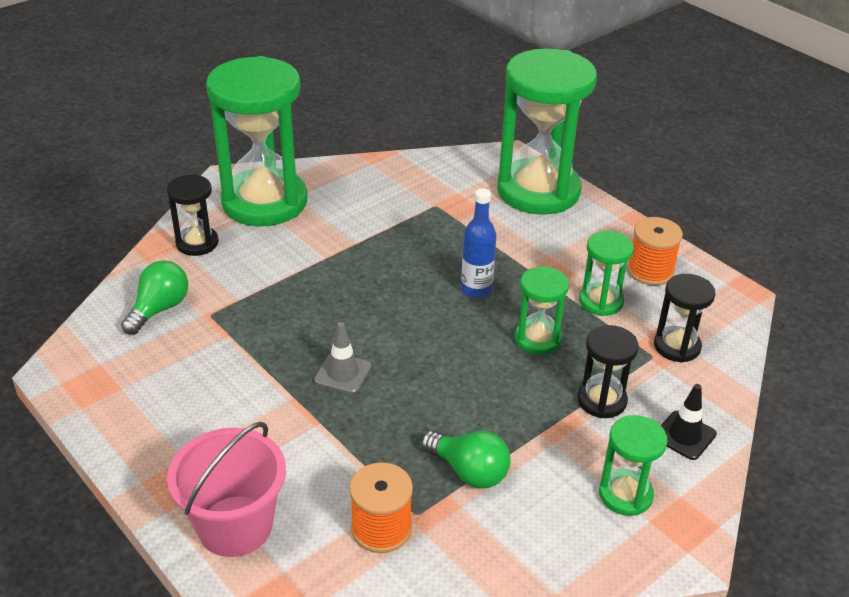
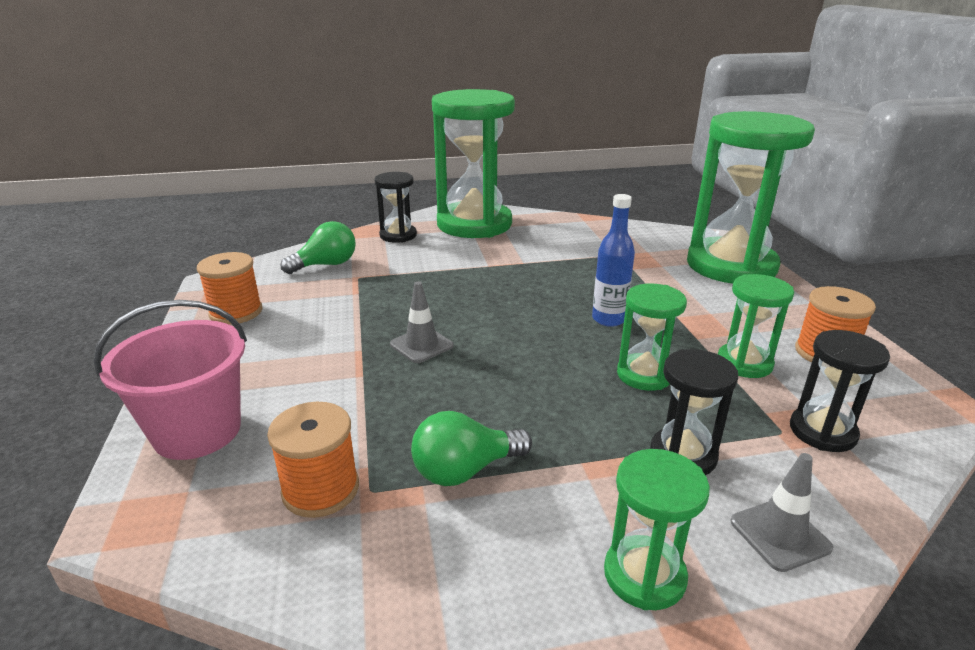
camera: 30 degrees right, 10 degrees down
(129, 400) = (236, 312): none -> orange spool
(469, 471) = (465, 470): green light bulb -> green light bulb turned 90 degrees clockwise
(684, 435) = (780, 534): black traffic cone -> grey traffic cone

